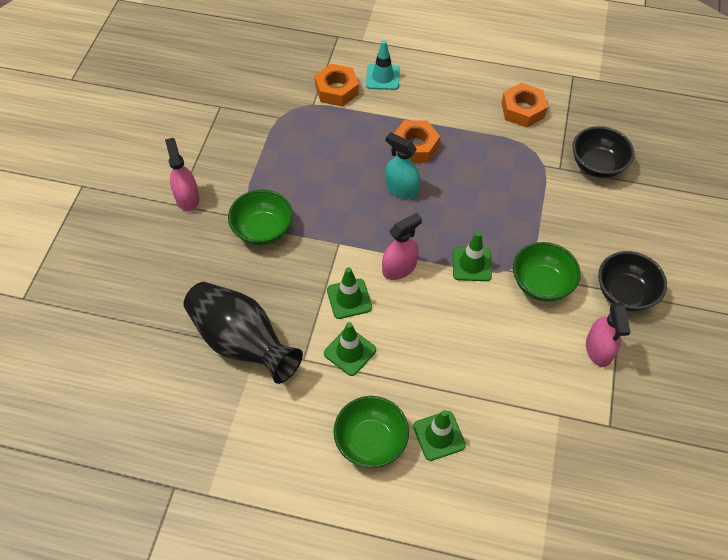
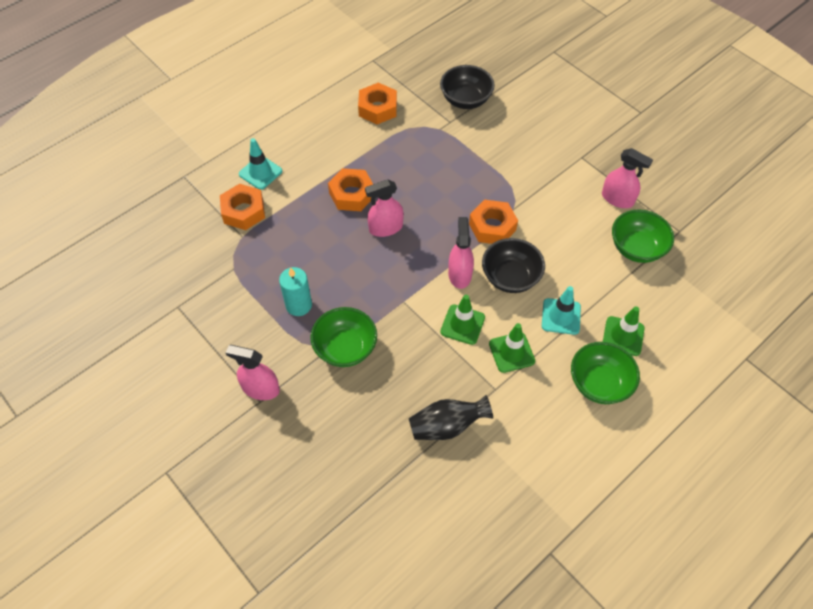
camera: 55 degrees left, 0 degrees up
(242, 342) = (447, 426): black vase -> black vase, size x0.62
(279, 176) = (299, 305): none -> turquoise candle
(401, 189) = (385, 228): turquoise spray bottle -> pink spray bottle
(419, 371) = (561, 316): none -> turquoise traffic cone
(471, 264) = (492, 227): green traffic cone -> orange nut
(541, 284) = (541, 196): green bowl -> green bowl (636, 248)
(625, 293) = (583, 155): black bowl -> black bowl (510, 277)

